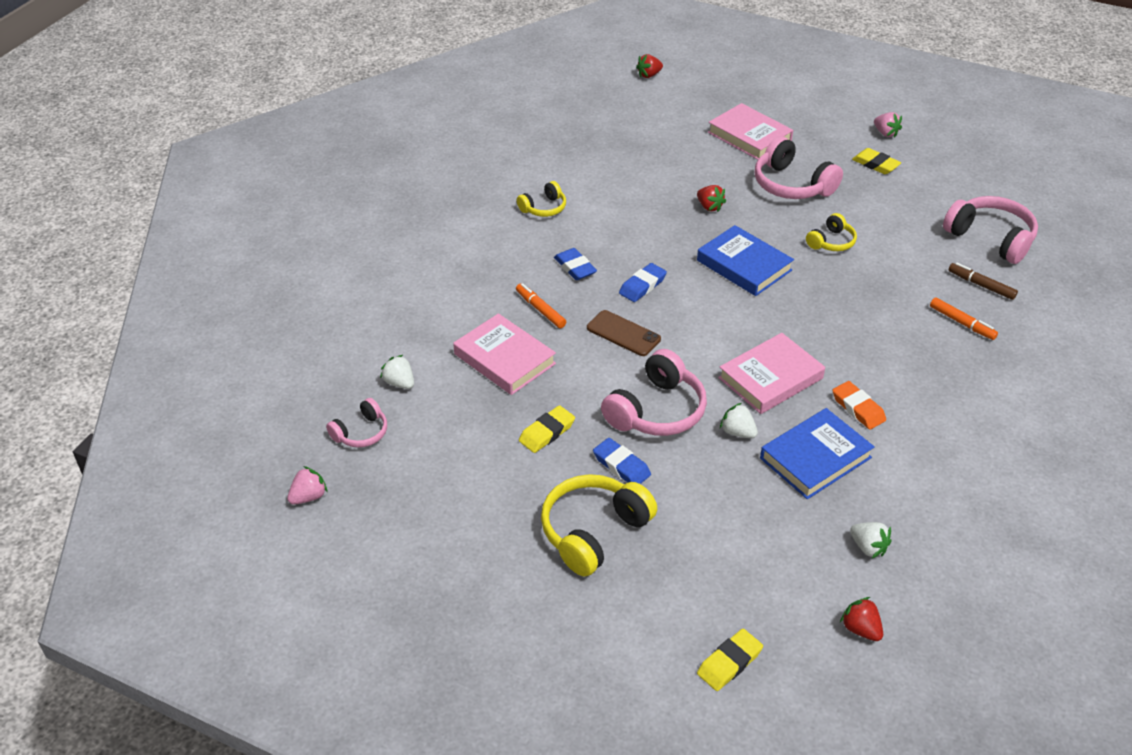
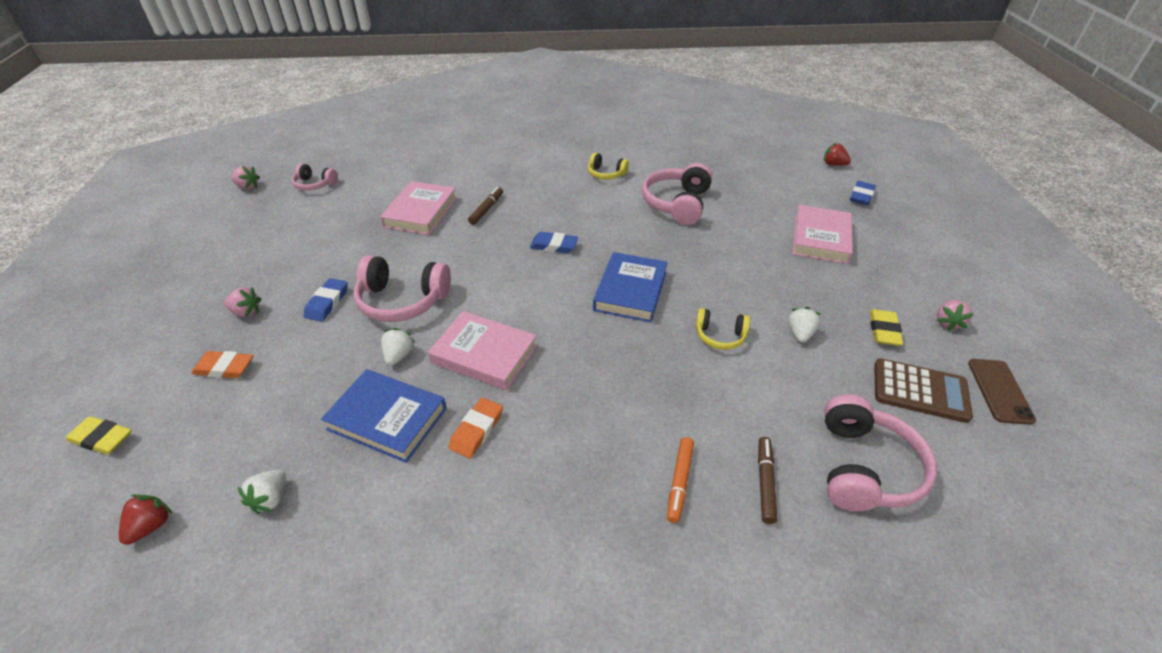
camera: 60 degrees right, 0 degrees up
(399, 383) = (370, 182): white strawberry -> white strawberry (800, 334)
(540, 309) = (486, 209): orange marker -> brown marker
(547, 432) = (349, 255): yellow eraser -> none
(575, 267) = (548, 208): blue eraser -> blue eraser (861, 196)
(593, 532) = (246, 312): yellow headphones -> pink strawberry
(623, 333) = (487, 255): brown phone -> brown phone (999, 391)
(678, 559) = (224, 368): none -> orange eraser
(709, 207) = (692, 247): red strawberry -> none
(791, 185) = (779, 284): pink headphones -> pink headphones (677, 204)
(941, 181) = (920, 391): none -> brown calculator

